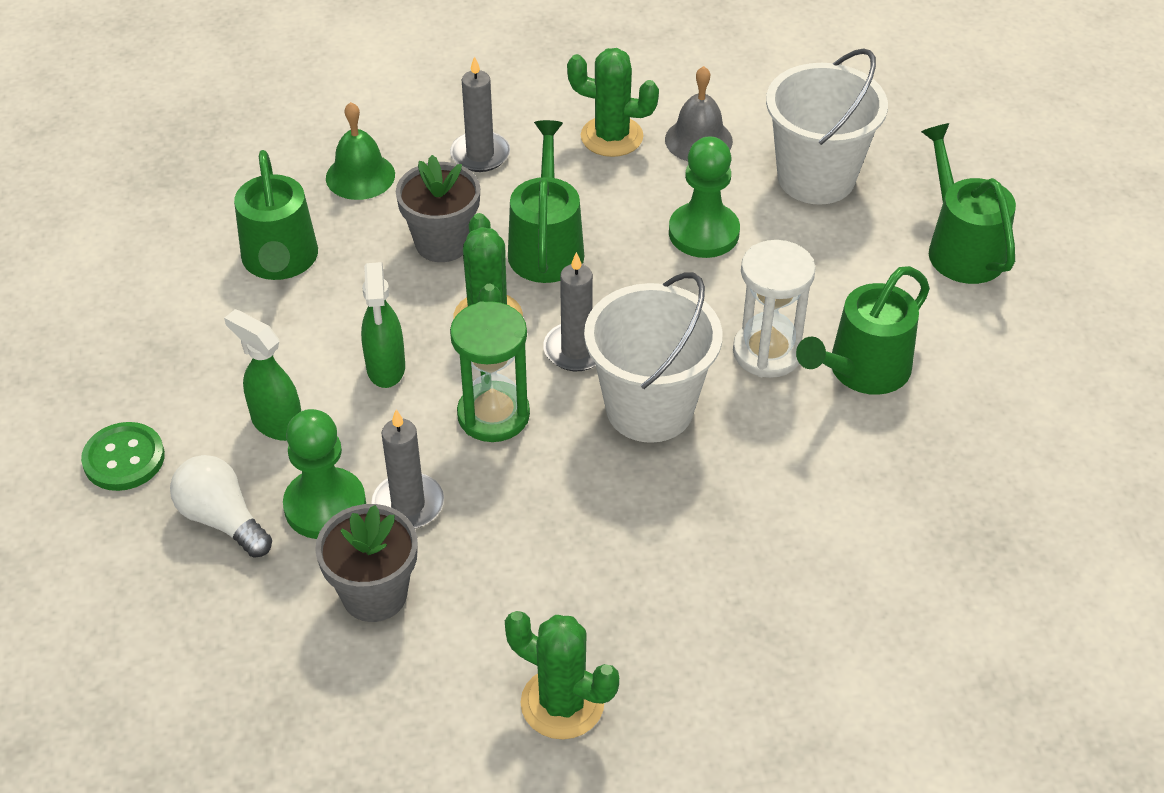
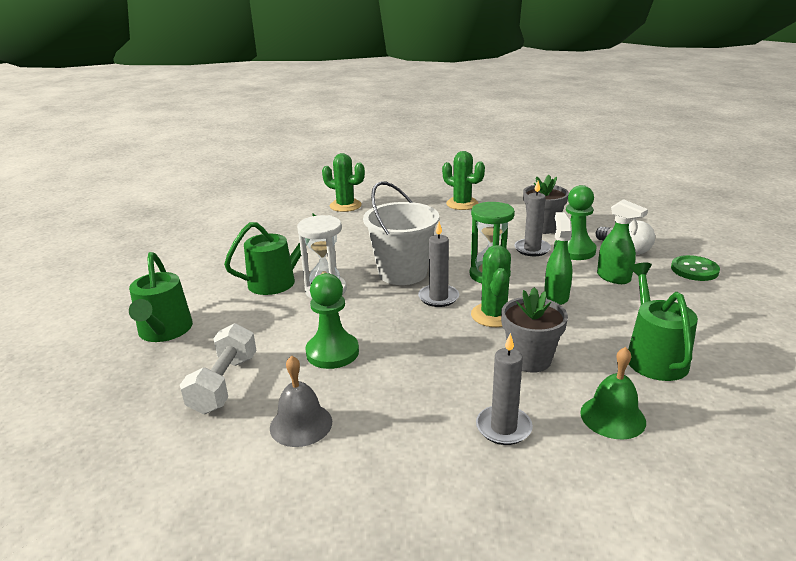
camera: 170 degrees left, 20 degrees down
(546, 247) = (450, 351): green watering can -> none
(612, 137) = (378, 434): green cactus -> green cactus (345, 206)
(816, 178) = (224, 384): white bucket -> white dumbbell

